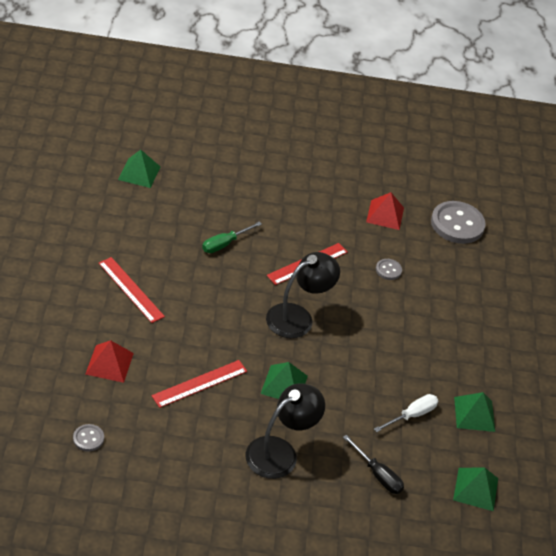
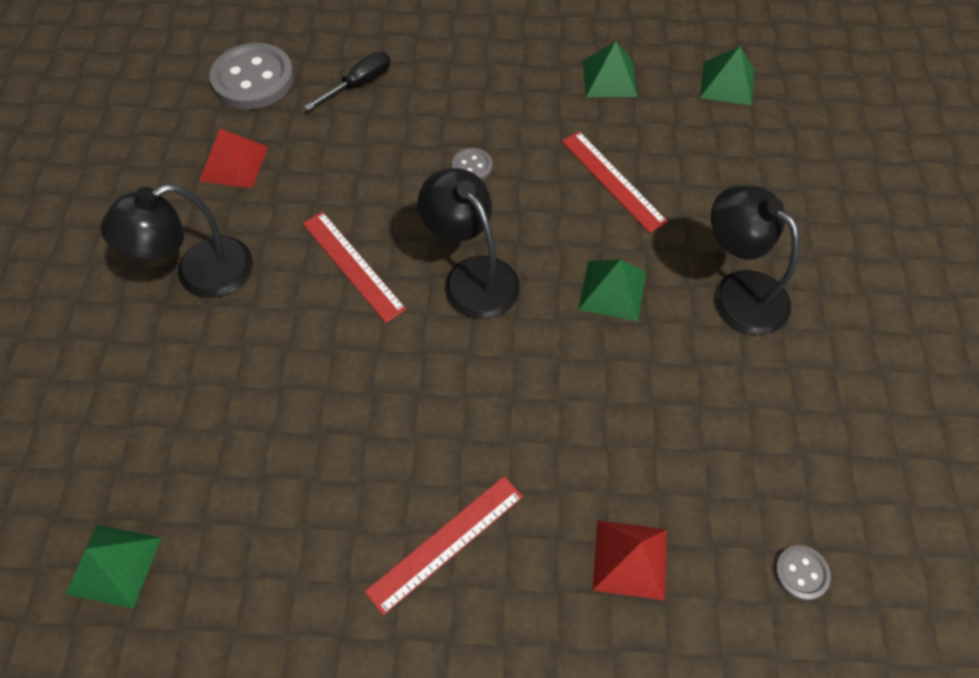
camera: 85 degrees left, 15 degrees up
(200, 383) = (639, 407): red ruler -> red ruler (613, 180)
(225, 244) = (314, 390): green screwdriver -> none
(303, 200) = (199, 274): none -> black lamp
(377, 474) = (739, 179): black screwdriver -> black screwdriver (359, 84)
(388, 270) = (357, 161): grey button -> grey button (472, 166)
(411, 415) = (629, 141): white screwdriver -> none

